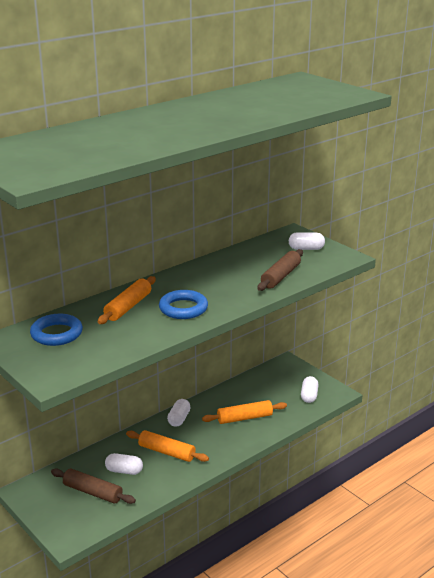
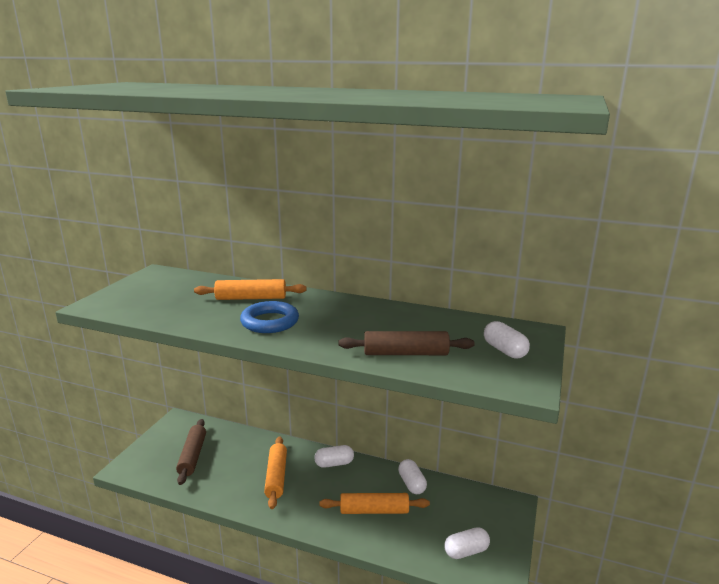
camera: 60 degrees right, 5 degrees down
(56, 334) = (177, 286): blue ring -> none
(124, 471) = (232, 462): white capsule -> white capsule (411, 484)
(244, 418) = (374, 510): orange rolling pin -> orange rolling pin turned 45 degrees counterclockwise

